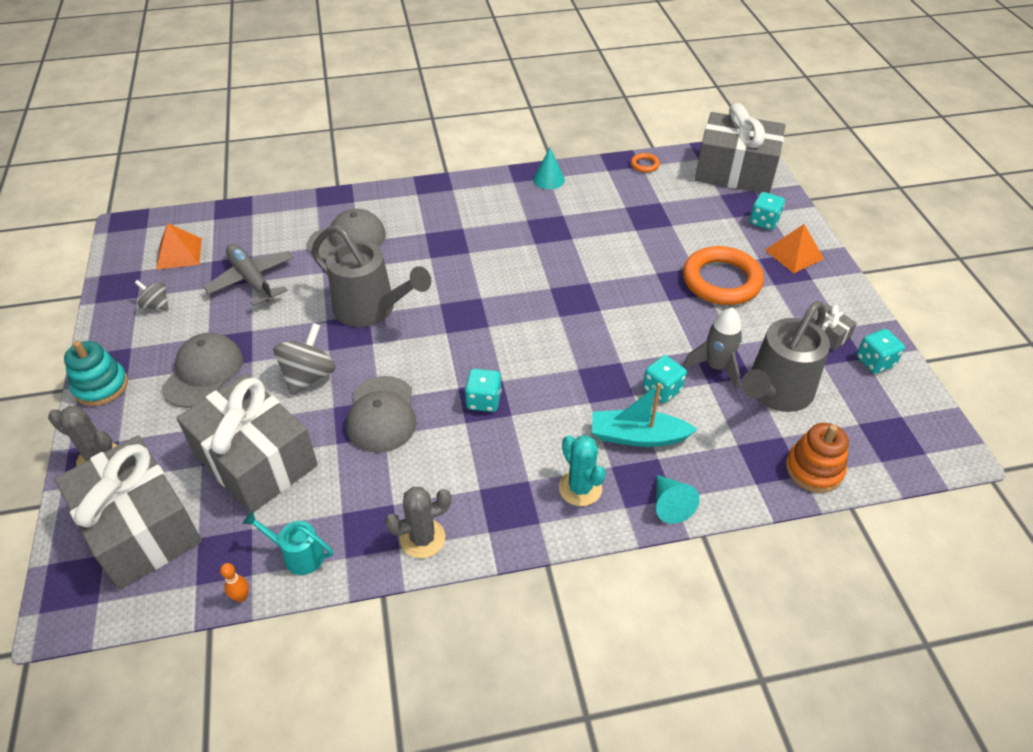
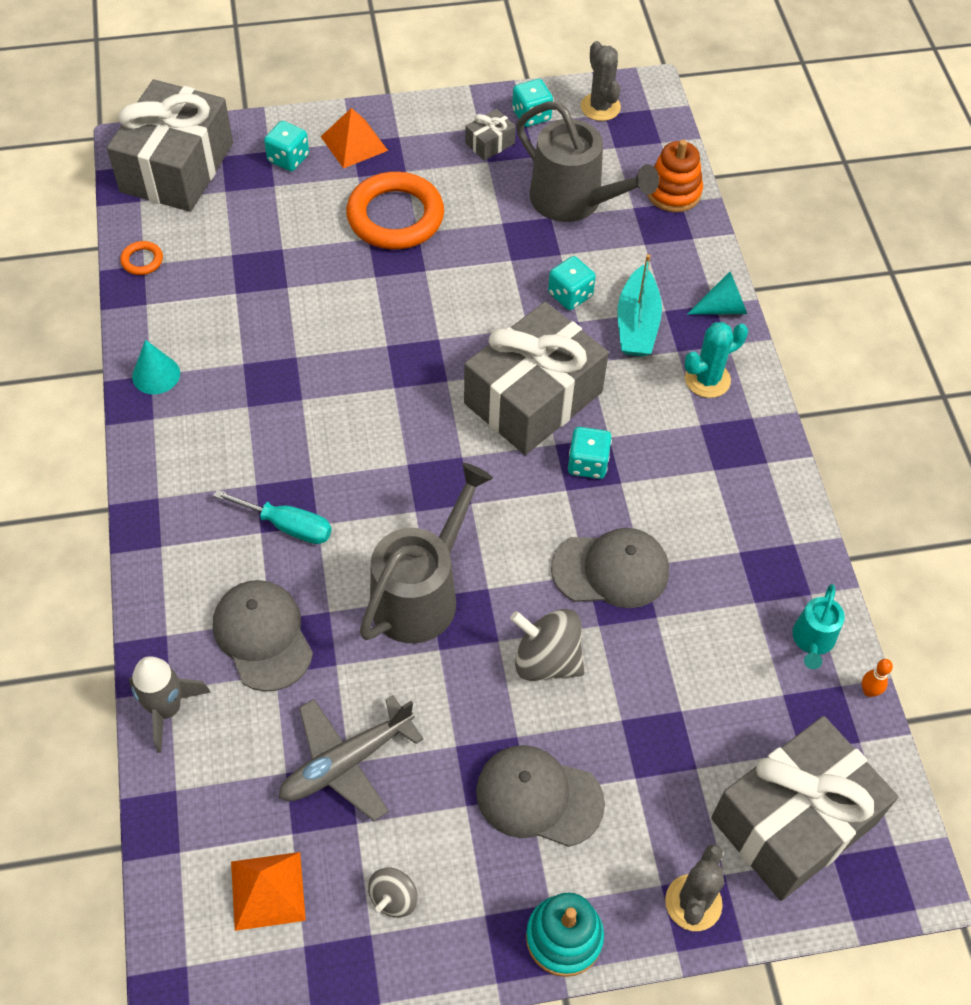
camera: 90 degrees left, 10 degrees up
(256, 460) = (686, 705): grey gift -> grey gift (533, 397)
(422, 538) = (781, 522): grey cactus -> grey cactus (600, 107)
(429, 244) = (288, 526): none -> turquoise screwdriver
(716, 367) = (536, 244): grey rocket -> grey rocket (167, 709)

